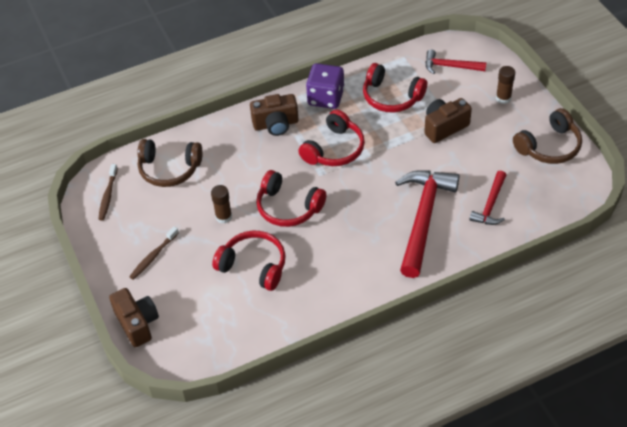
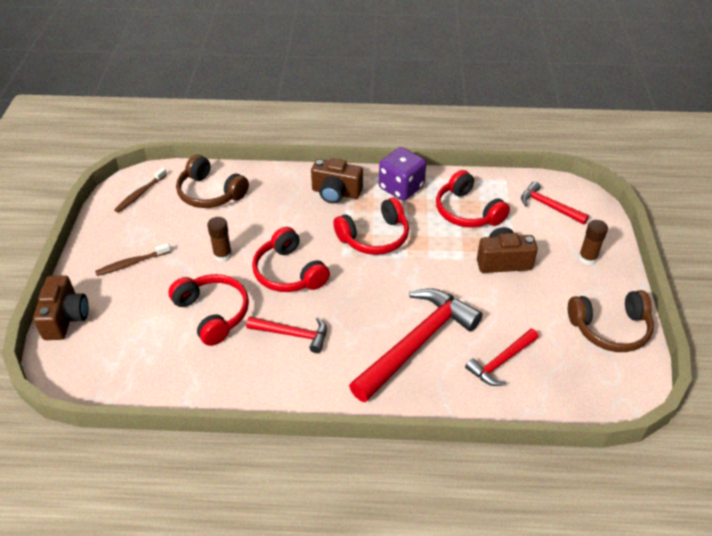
camera: 25 degrees right, 5 degrees down
(327, 253) = (292, 334): none -> red hammer

